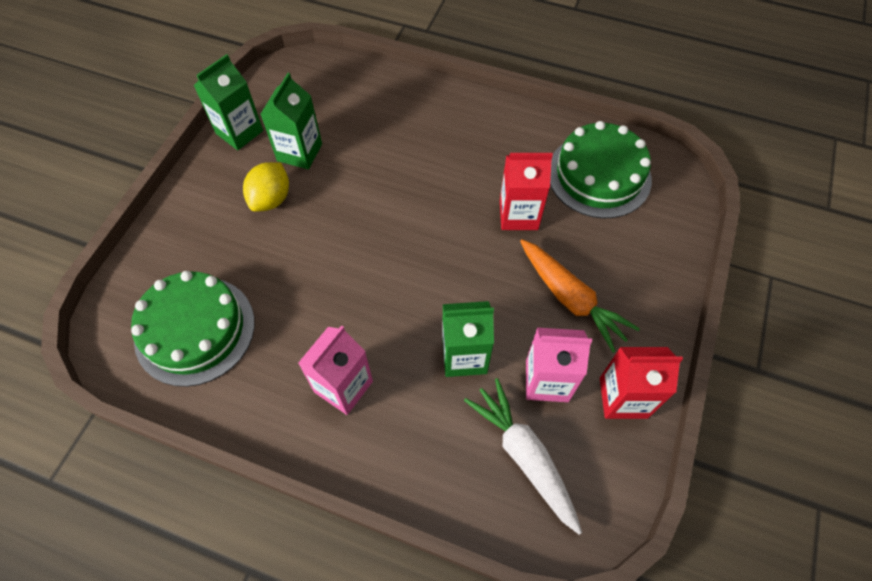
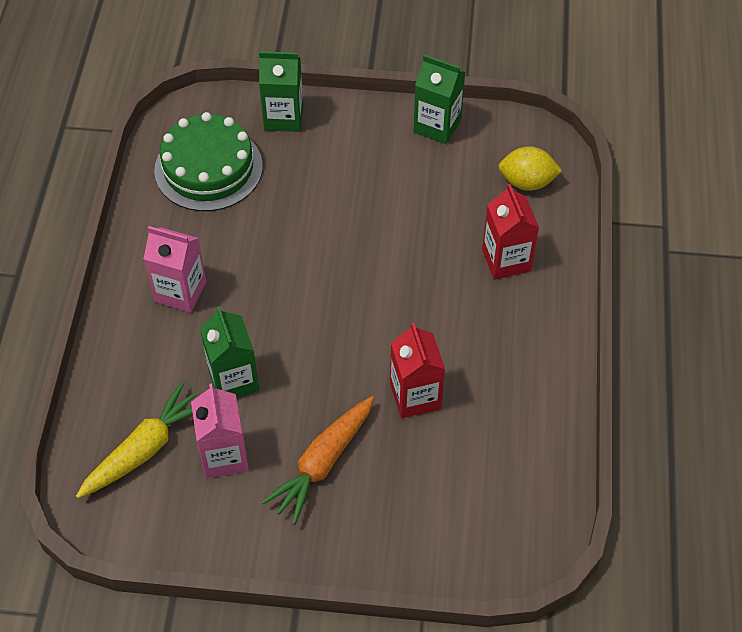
camera: 75 degrees right, 5 degrees down
(271, 199) = (363, 177): yellow lemon -> yellow lemon (527, 182)
(299, 152) = (429, 182): green carton -> green carton (283, 117)
(524, 456) = (144, 449): white carrot -> yellow carrot
(599, 175) = (499, 468): green cake -> none
(623, 397) = (221, 527): red carton -> red carton (506, 260)

